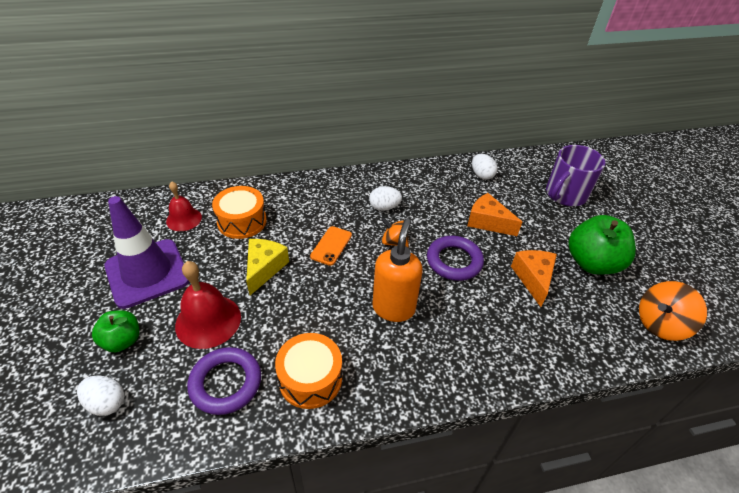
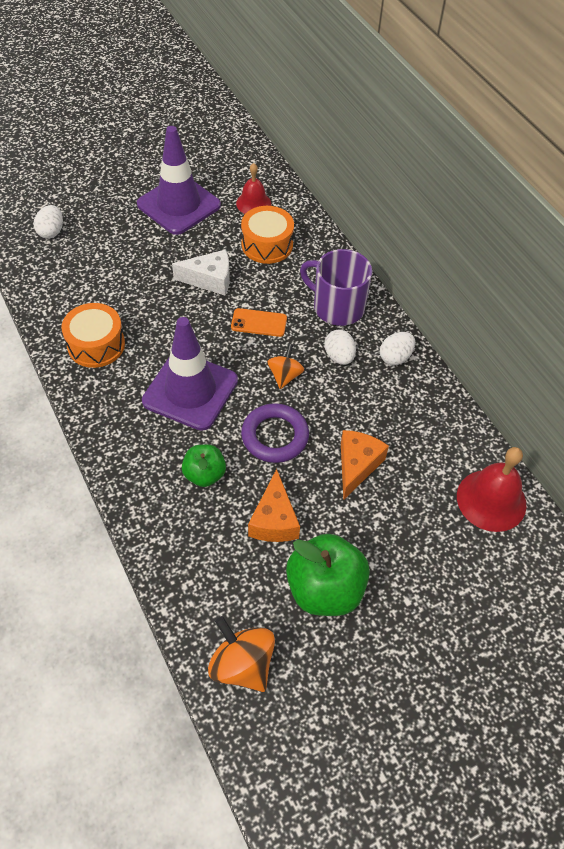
camera: 75 degrees right, 10 degrees up
(122, 341) = (106, 218): green apple -> green apple (204, 474)
(208, 321) = (138, 261): red bell -> red bell (491, 500)
(226, 383) = (81, 292): purple ring -> none
(264, 268) = (210, 280): yellow cheese -> white cheese
(393, 308) = (190, 391): orange soap dispenser -> purple traffic cone
(481, 175) = (453, 452): white egg -> white egg (395, 357)
(533, 278) = (274, 520): orange cheese -> orange cheese turned 105 degrees clockwise
(565, 194) = (458, 560): purple mug -> purple mug (337, 307)

